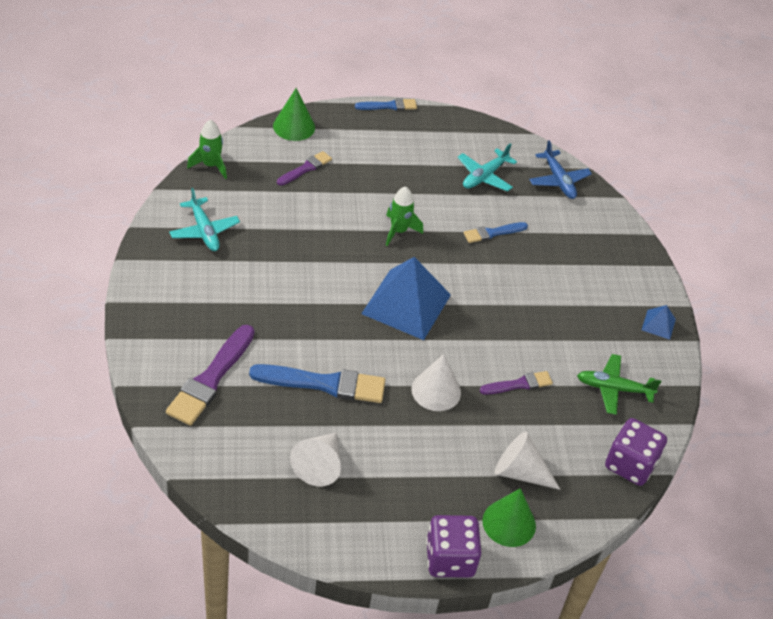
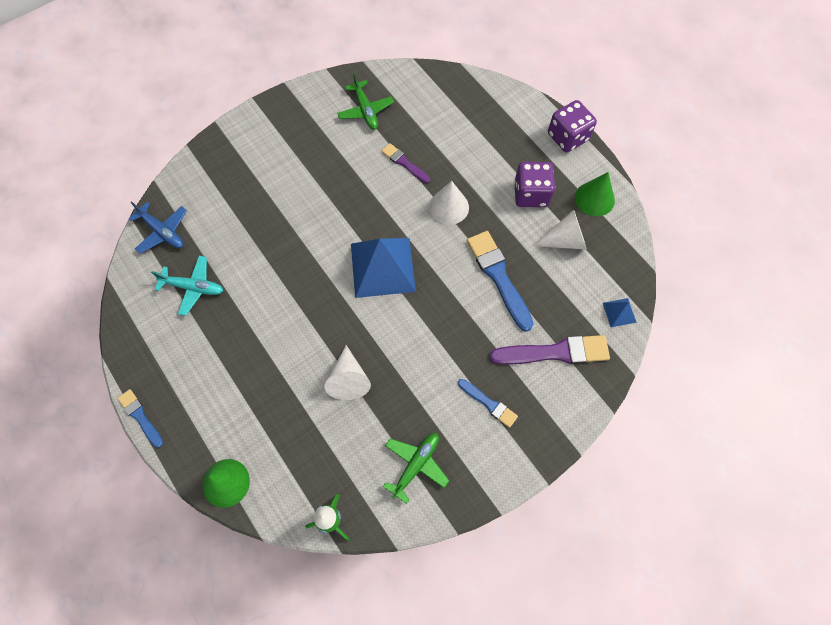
camera: 115 degrees left, 20 degrees up
(204, 231) = (416, 465): turquoise plane -> green plane
(305, 168) = (279, 434): purple brush -> none
(399, 231) = (307, 315): green rocket -> none
(493, 233) = (261, 248): blue brush -> blue brush (489, 404)
(509, 523) = (517, 120): green cone -> green cone (594, 199)
(520, 472) = (475, 131): white cone -> white cone (348, 379)
(558, 181) = (163, 232): blue plane -> blue plane turned 90 degrees clockwise
(630, 464) = (422, 79): purple dice -> purple dice (531, 194)
(658, 324) = (284, 108): blue pyramid -> blue pyramid (619, 312)

